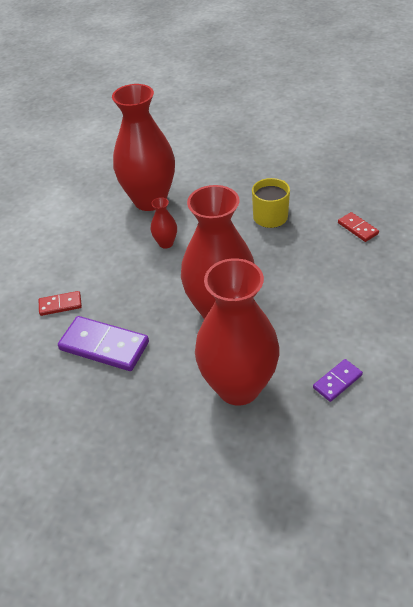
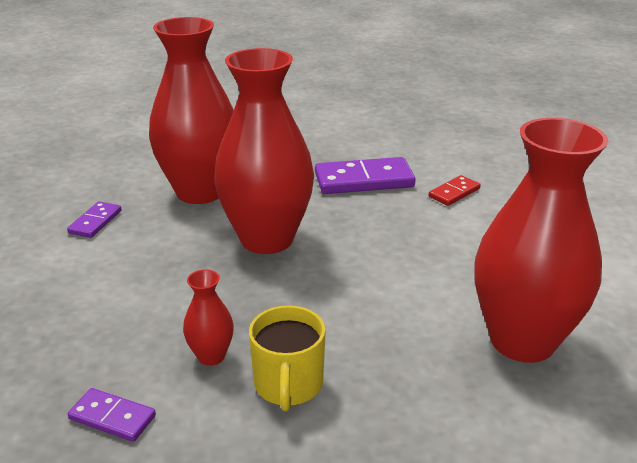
camera: 145 degrees right, 15 degrees down
(166, 243) = (416, 286): red vase -> red vase (211, 356)
(357, 228) = (112, 417): red domino -> purple domino

